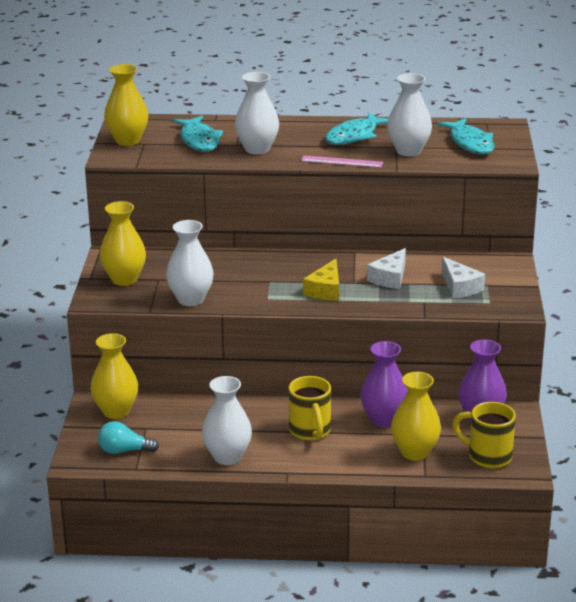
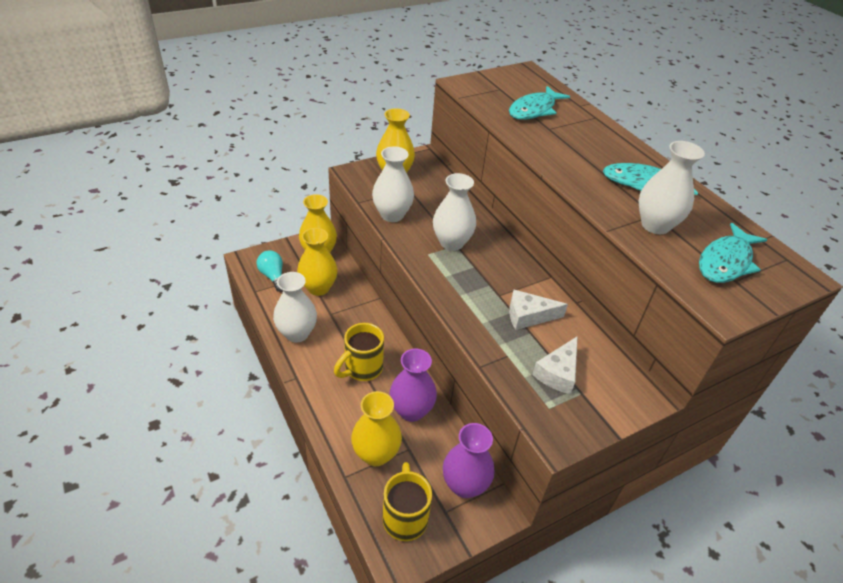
camera: 55 degrees right, 15 degrees up
(127, 140) = (496, 81): yellow vase -> yellow vase (318, 288)
(257, 149) = (552, 141): white vase -> white vase (451, 243)
(325, 290) = (470, 282): yellow cheese -> none
(342, 162) = (583, 192): pink ruler -> none

